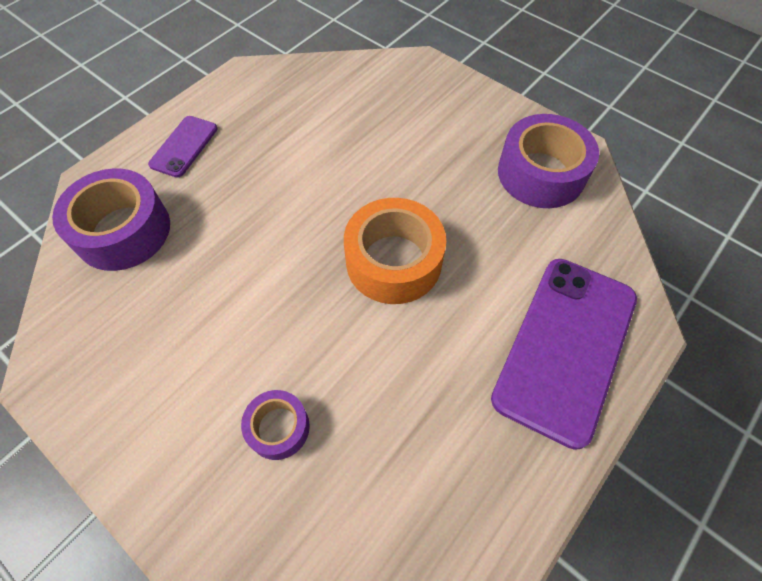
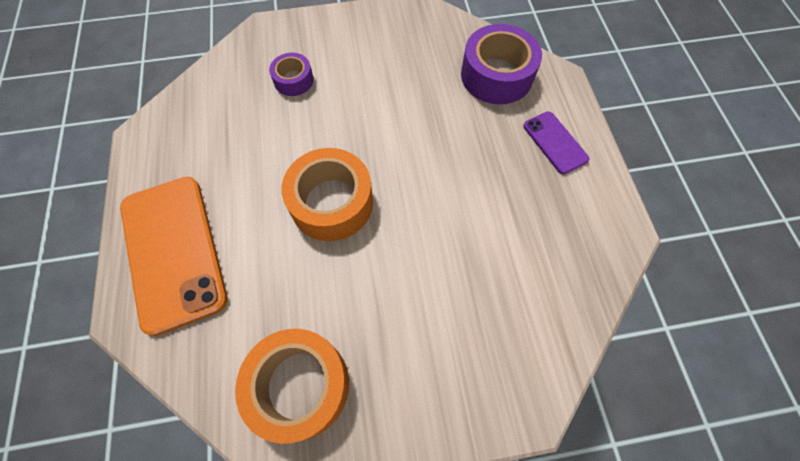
camera: 130 degrees right, 5 degrees up
(541, 173) = (300, 385): purple tape -> orange tape
(566, 347) = (173, 252): purple phone -> orange phone

